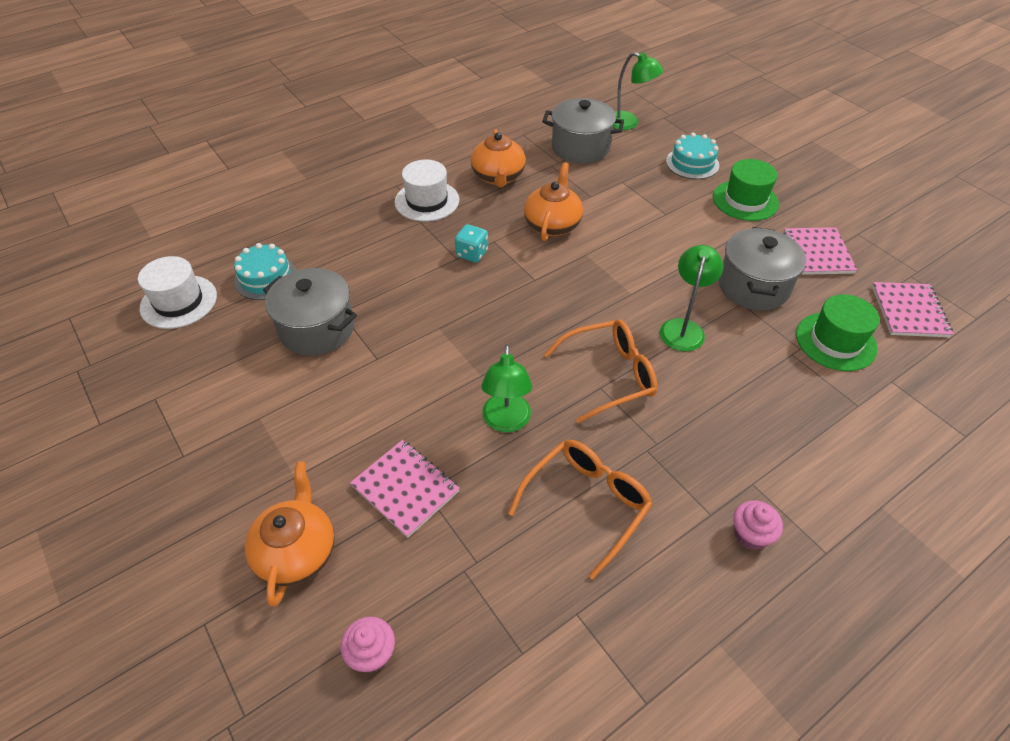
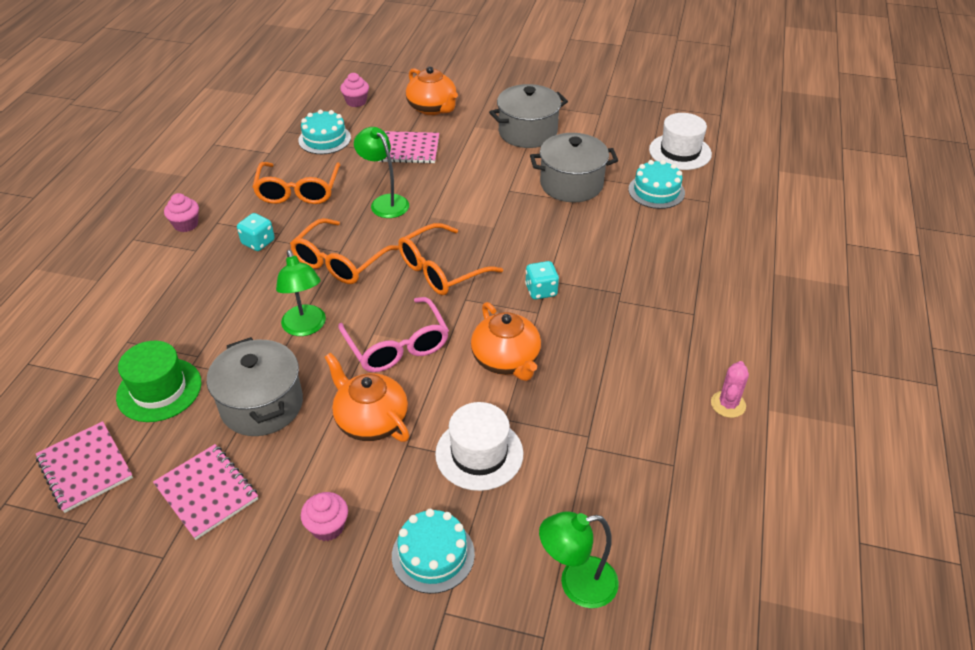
camera: 140 degrees right, 5 degrees down
(427, 201) = (645, 315): white hat -> white hat (479, 453)
(455, 140) = (728, 404): none -> pink cactus
(484, 589) = (324, 139): none -> turquoise cake
(498, 177) = (621, 383): orange teapot -> orange teapot (371, 420)
(528, 314) = (441, 270): none -> orange glasses
(580, 147) = (588, 488): grey pot -> grey pot (527, 132)
(620, 274) = (397, 346): none -> pink glasses
(676, 451) = (258, 242): none -> turquoise dice
(745, 200) = (327, 527): green hat -> pink cupcake

